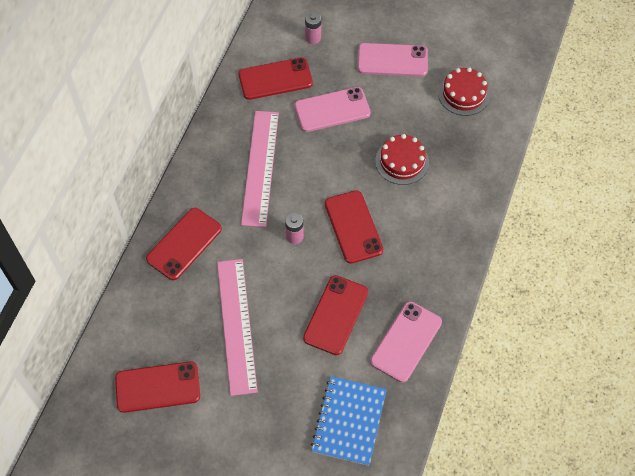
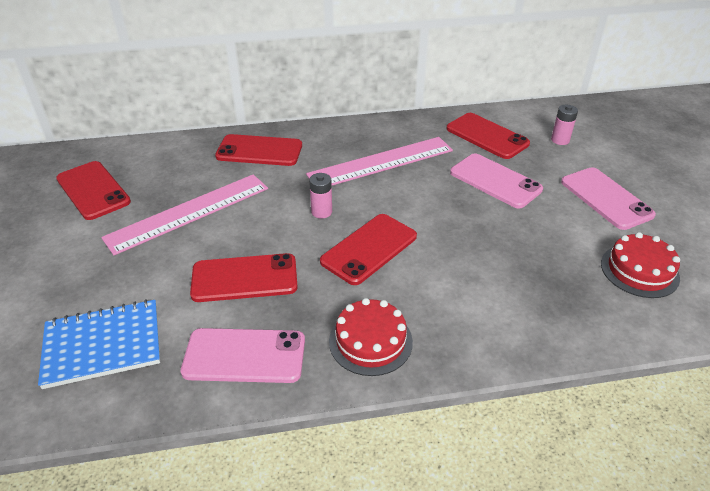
camera: 60 degrees right, 20 degrees down
(402, 161) = (489, 254): red cake -> red cake (370, 341)

